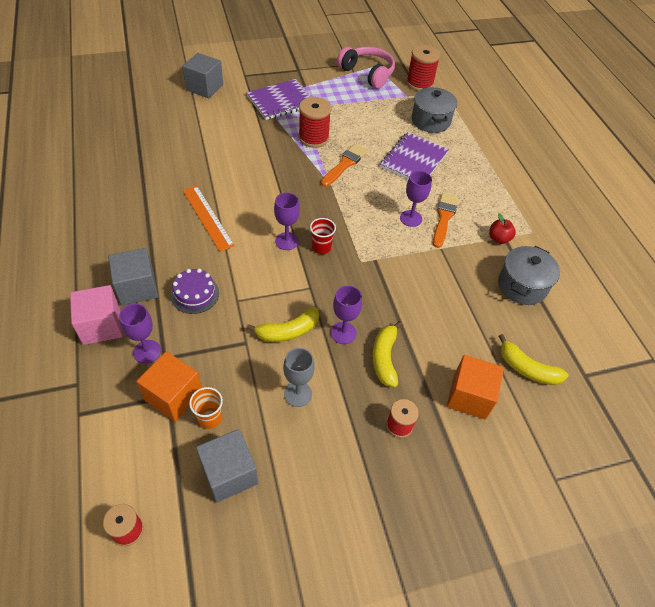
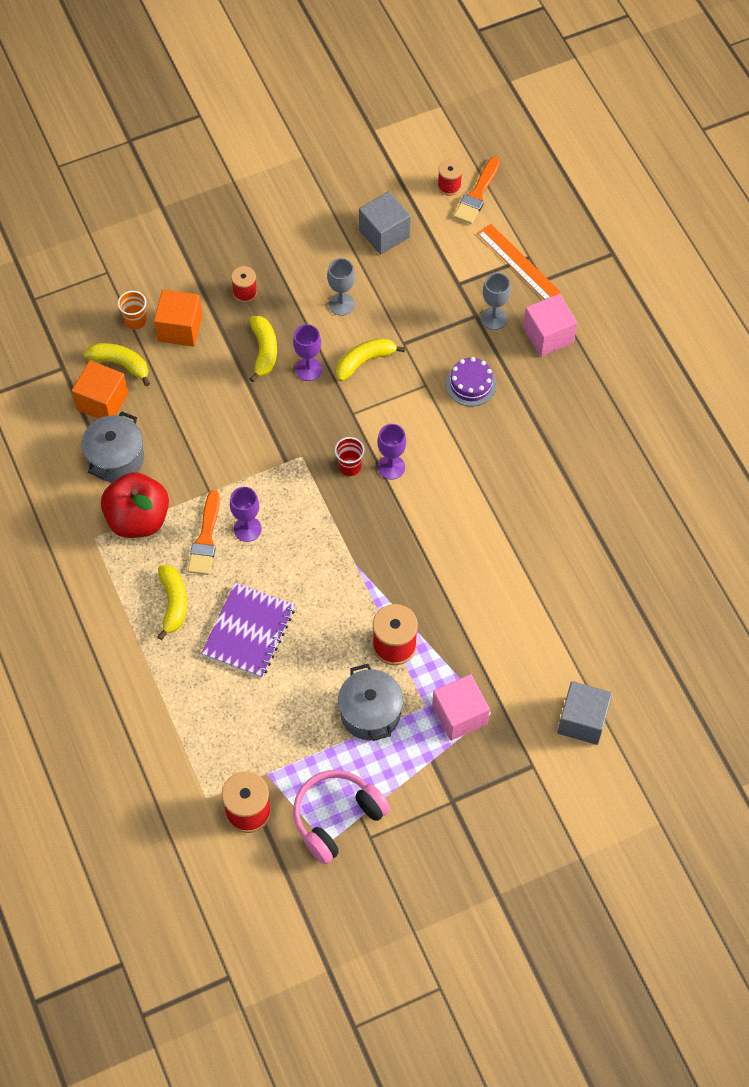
camera: 175 degrees right, 10 degrees up
(137, 288) = (532, 380): grey cube -> none
(147, 351) = (493, 318): purple goblet -> grey goblet
(174, 396) = (453, 284): orange cube -> orange cube (102, 401)
(207, 217) = (492, 482): orange ruler -> orange ruler (518, 262)
(210, 418) = (414, 272): orange cup -> orange cup (135, 321)
(281, 101) = (459, 715): purple notebook -> pink cube
(345, 164) = (342, 603): orange brush -> orange brush (477, 194)
(367, 73) = (337, 817): pink headphones -> pink headphones turned 105 degrees clockwise
(430, 121) = (227, 720): grey pot -> grey pot (370, 713)
(468, 183) = (173, 603): none -> yellow banana
(498, 239) = (138, 519): red apple -> red apple, size x2.15

